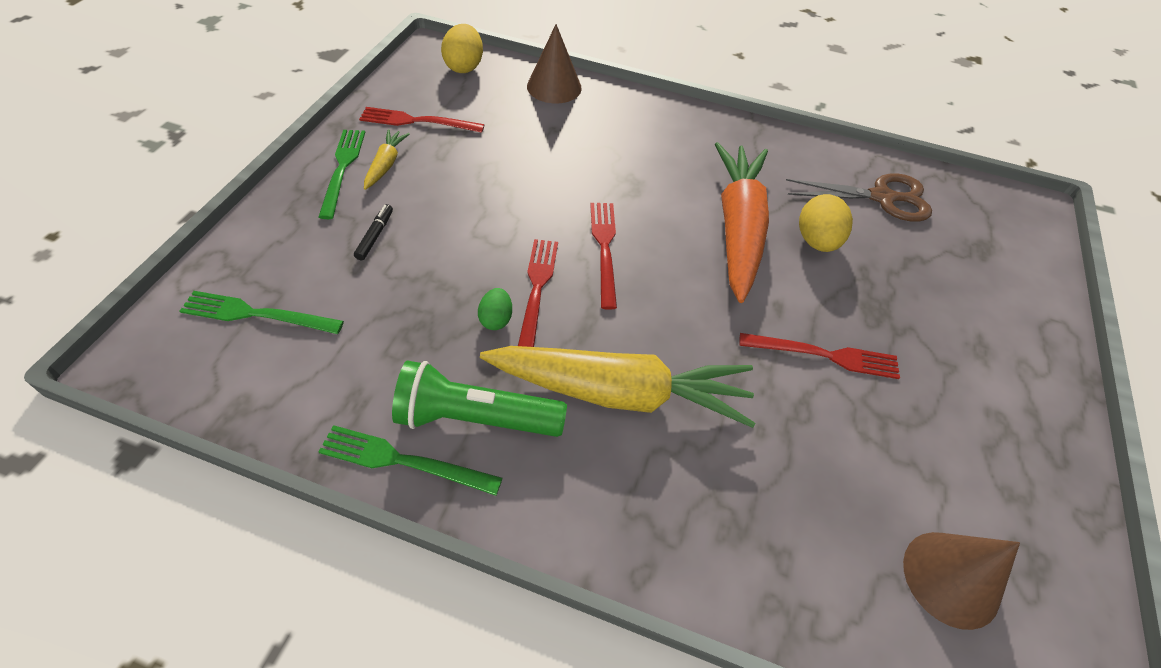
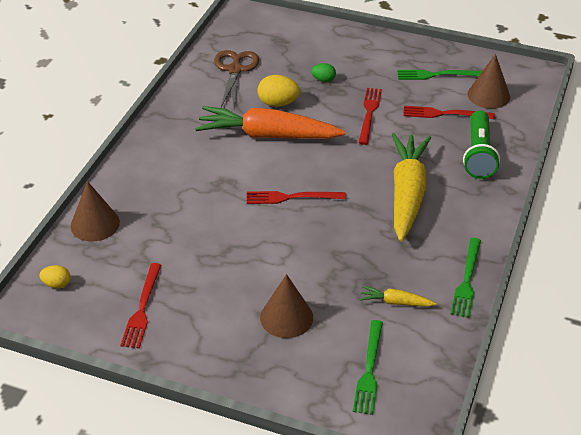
camera: 85 degrees left, 10 degrees down
(342, 169) = (208, 349): green fork -> green fork (437, 75)
(375, 236) = (286, 317): black marker -> brown cone
(386, 164) = (202, 322): yellow carrot -> yellow carrot (395, 302)
(464, 67) = (57, 284): yellow egg -> yellow egg, size x0.60
(476, 418) = (434, 252): green flashlight -> green flashlight (478, 154)
(496, 319) = (359, 247): green egg -> green egg (323, 80)
(537, 291) = (333, 229): red fork -> red fork (445, 114)

